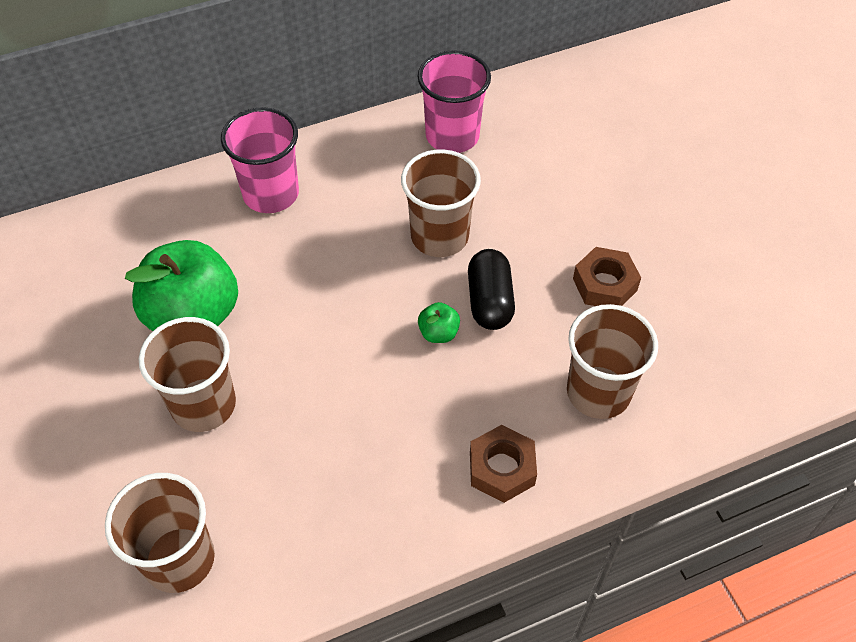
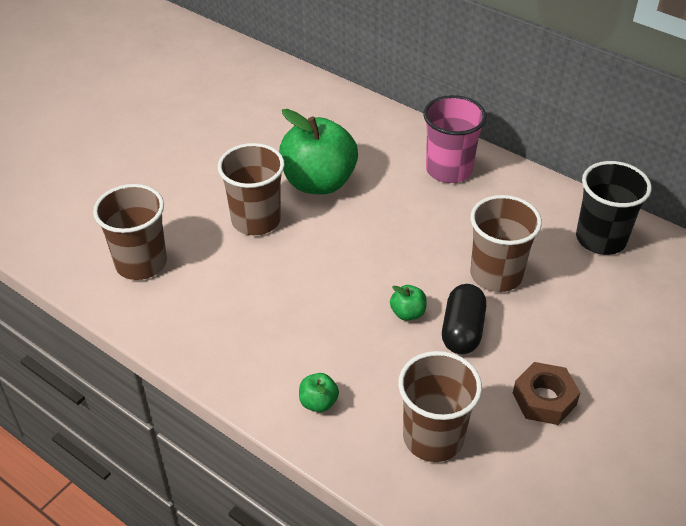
camera: 60 degrees right, 10 degrees down
(452, 136) = (601, 239): pink cup -> black cup
(490, 301) = (462, 331): black capsule -> black capsule turned 45 degrees counterclockwise
(502, 468) = (318, 402): brown nut -> green apple

